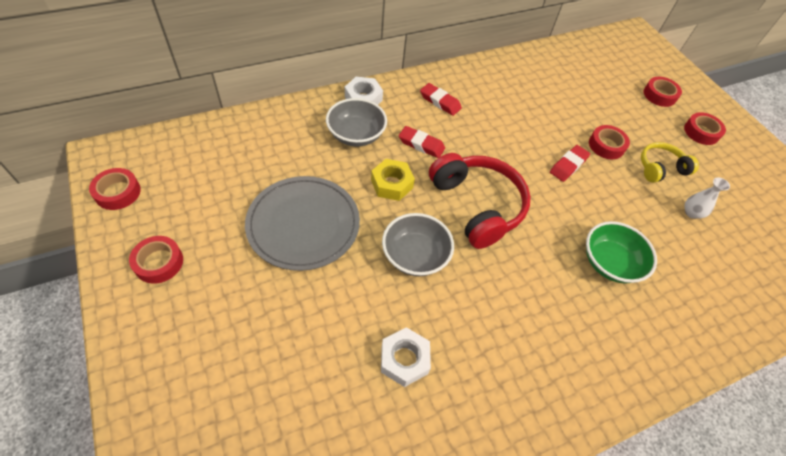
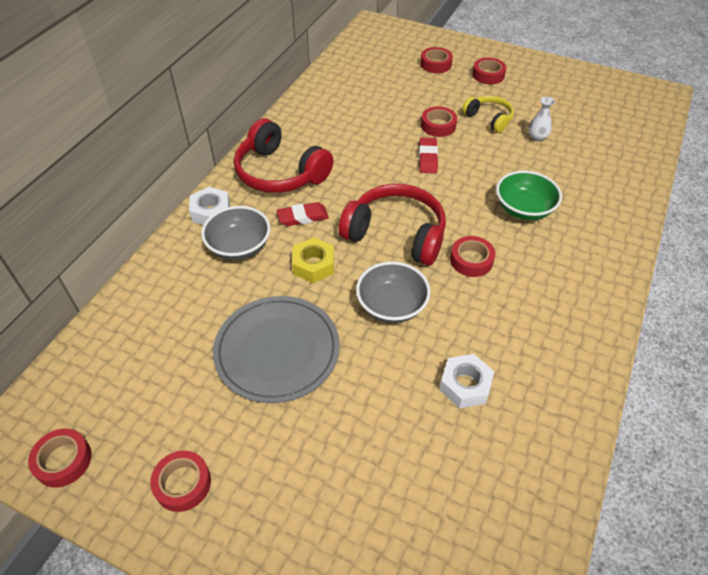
camera: 35 degrees left, 5 degrees down
(440, 102) = (280, 172): red eraser -> red headphones
(516, 270) = (471, 260): none -> red tape
(660, 168) = (488, 119): yellow headphones -> yellow headphones turned 105 degrees clockwise

